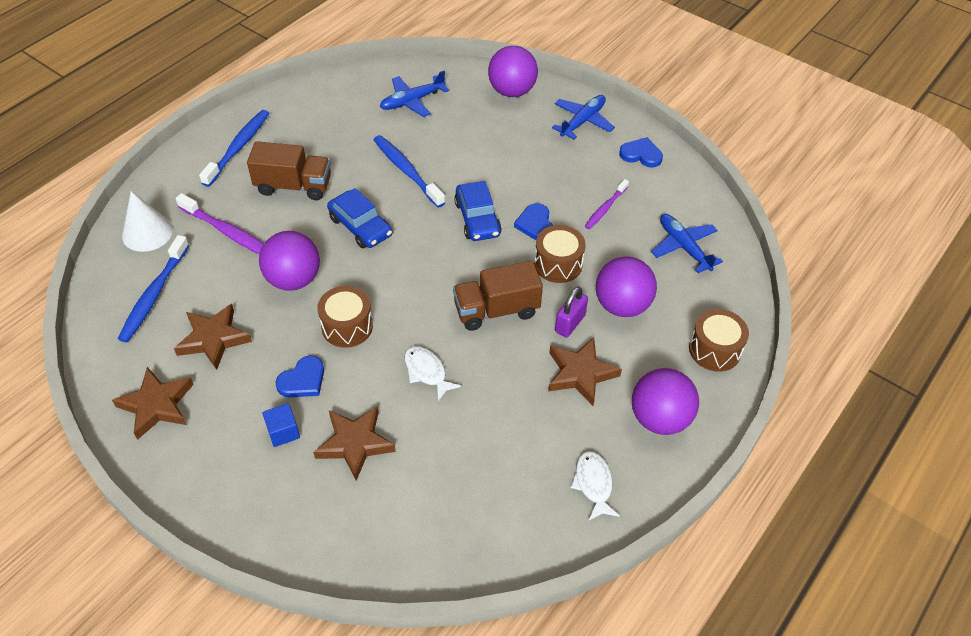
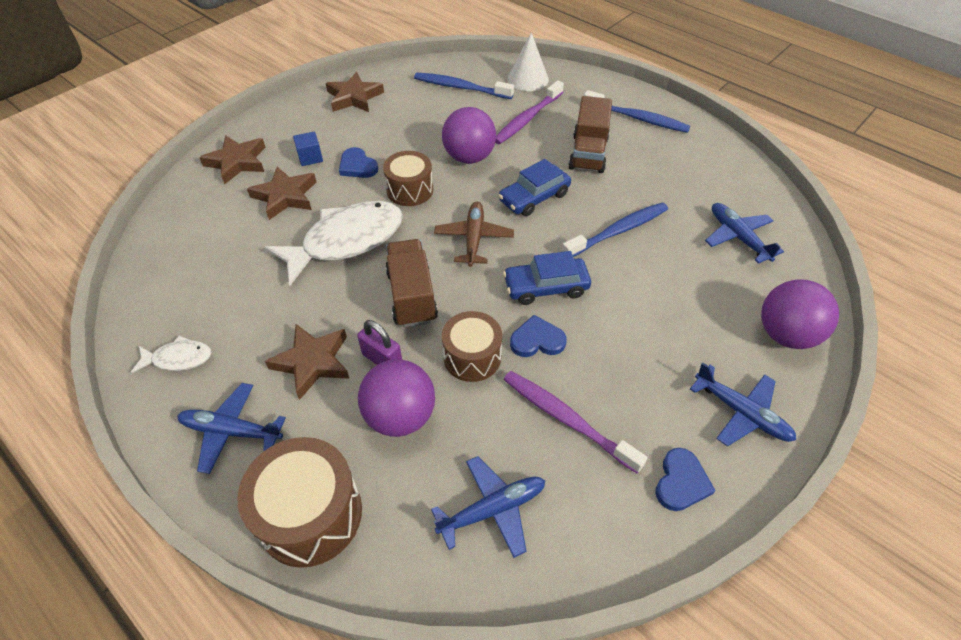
camera: 95 degrees right, 0 degrees up
(213, 339) = (411, 118): brown star -> brown star (237, 162)
(420, 269) = (474, 239): none -> brown plane
(427, 372) = (346, 241): white fish -> white fish, size x2.09
(605, 208) = (567, 419): purple toothbrush -> purple toothbrush, size x1.61
(659, 418) = (232, 431): purple ball -> blue plane
(714, 350) = (310, 514): brown drum -> brown drum, size x1.50

